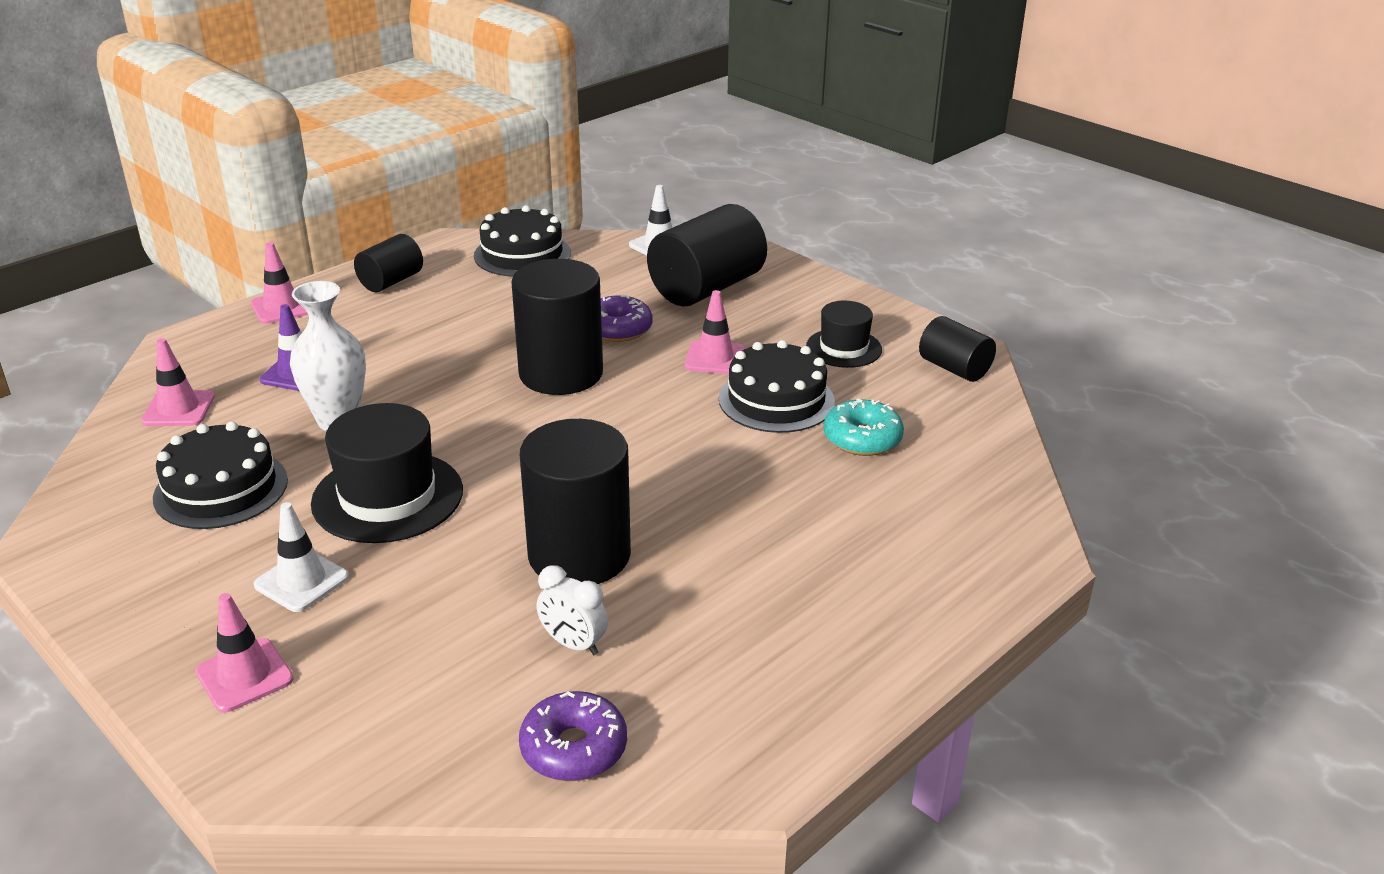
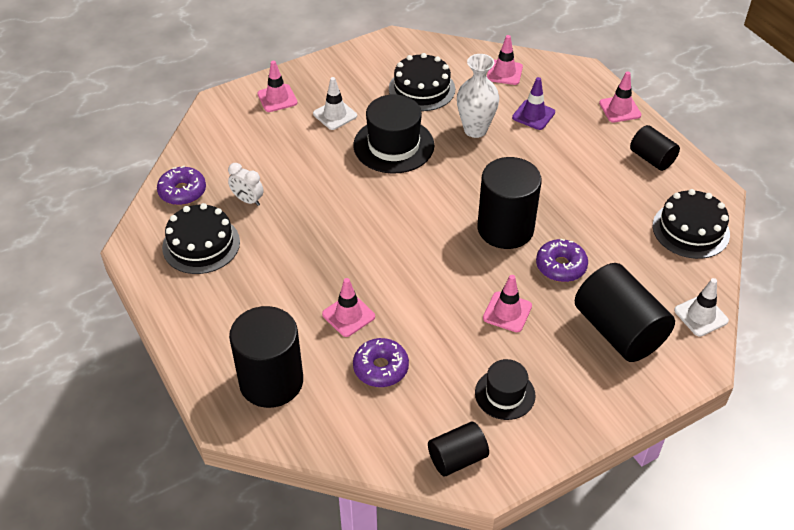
camera: 105 degrees right, 15 degrees up
(573, 644) = (248, 200): white clock -> white clock turned 105 degrees counterclockwise
(579, 555) = (314, 211): black cylinder -> black cylinder (271, 381)
(776, 400) = (442, 333): black cake -> black cake (201, 244)
(787, 480) = (348, 315): none -> pink traffic cone
(862, 439) = (381, 368): turquoise donut -> purple donut

